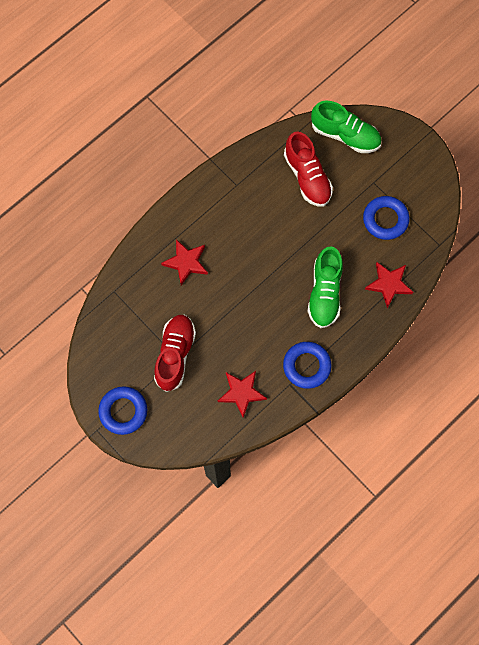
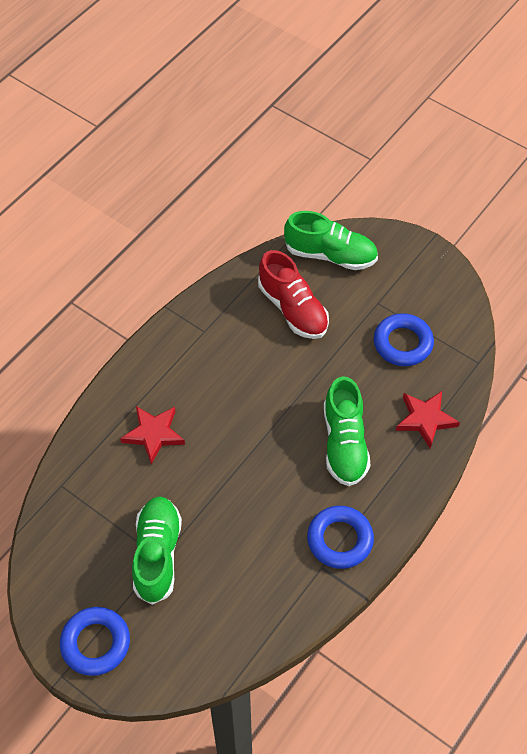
camera: 10 degrees left, 15 degrees down
(175, 355) = (157, 554): red shoe -> green shoe
(241, 393) = (258, 590): red star -> none

